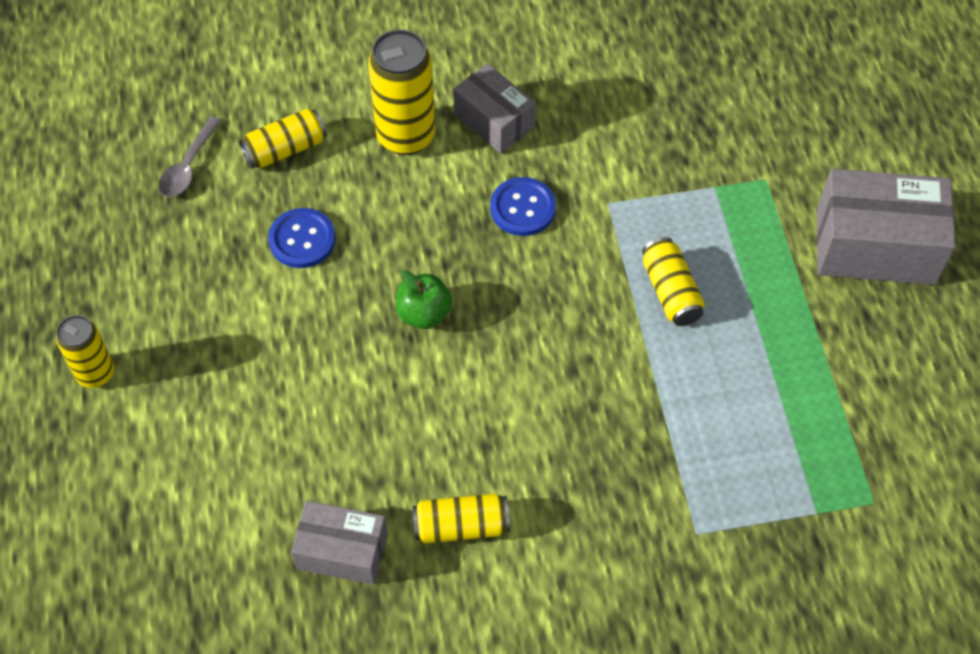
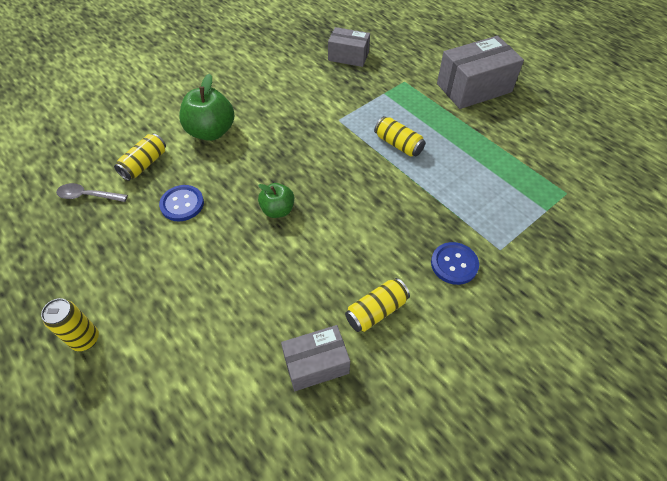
camera: 30 degrees left, 5 degrees down
(188, 166) = (88, 196): grey spoon -> grey spoon turned 105 degrees clockwise
(406, 136) = (211, 132): yellow can -> green apple
(494, 121) = (254, 107): grey box -> grey box (348, 56)
(523, 208) = (297, 139): blue button -> blue button (454, 264)

